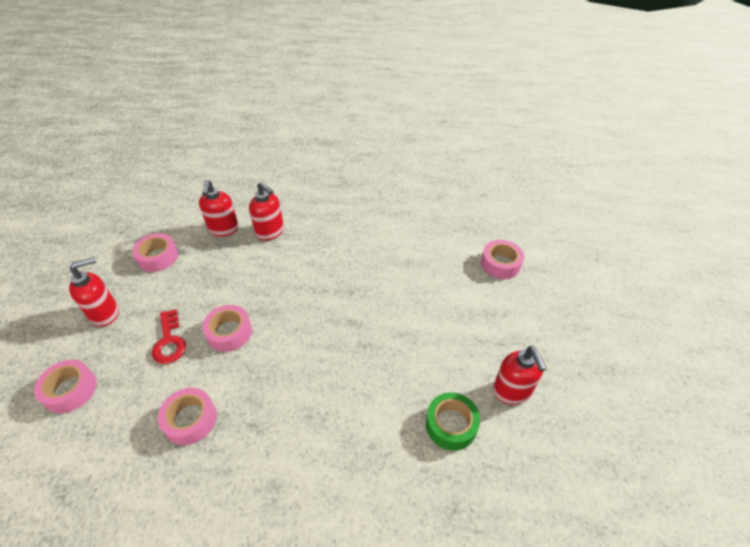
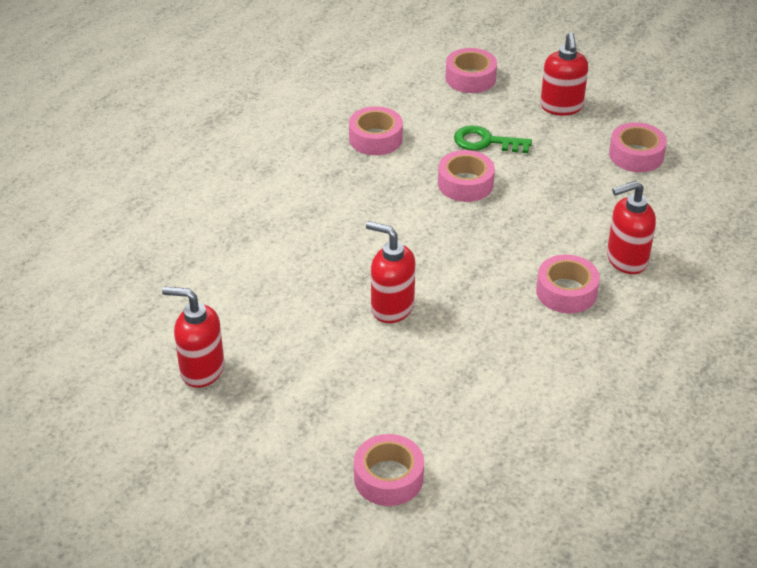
camera: 120 degrees right, 5 degrees down
(169, 341) = (486, 142): red key -> green key
(223, 229) = (660, 219): red soap dispenser -> red soap dispenser (392, 307)
(313, 246) = (566, 292): none -> pink tape
(451, 425) = (213, 302): green tape -> none

